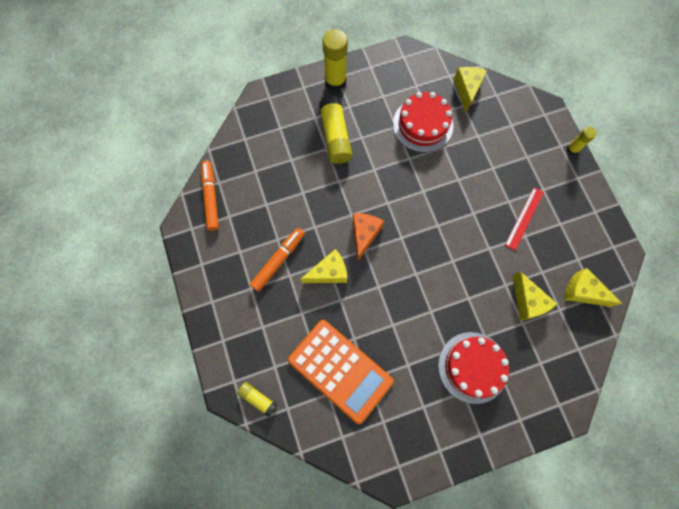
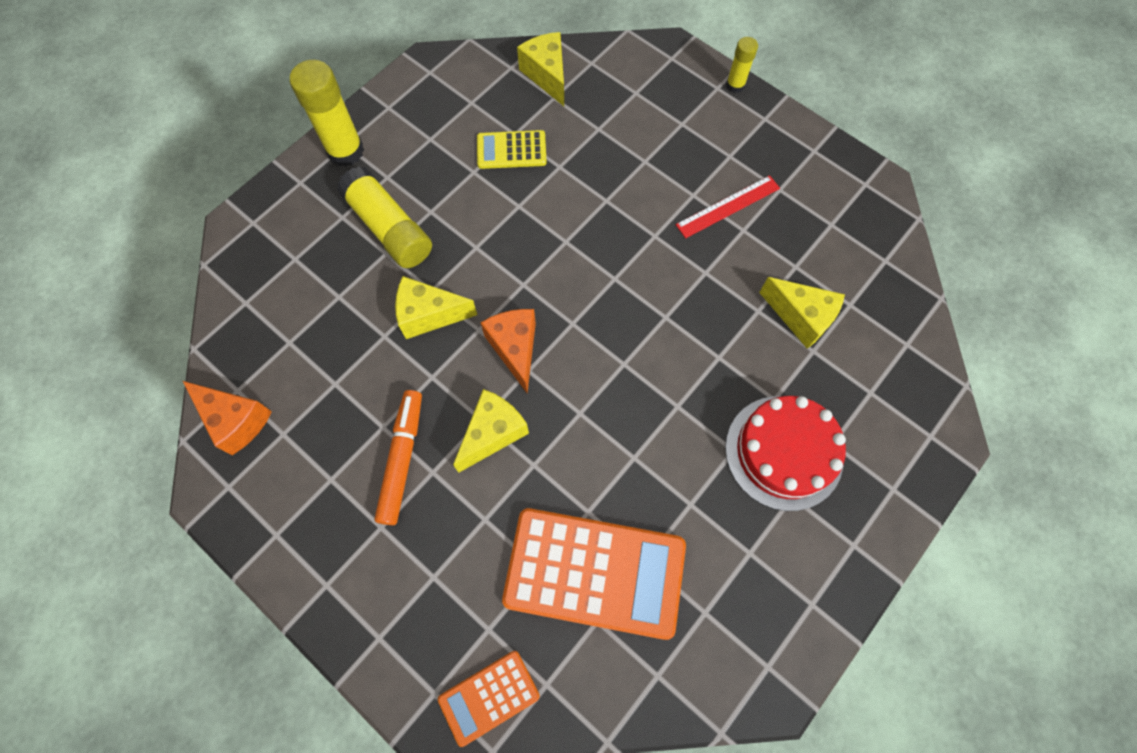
camera: 30 degrees left, 5 degrees down
(211, 197) = (236, 420): orange marker -> orange cheese
(258, 398) = (489, 697): yellow glue stick -> orange calculator
(422, 125) = (511, 150): red cake -> yellow calculator
(524, 218) = (728, 206): red ruler -> red ruler turned 60 degrees clockwise
(582, 292) = (864, 264): yellow cheese -> yellow cheese (429, 315)

